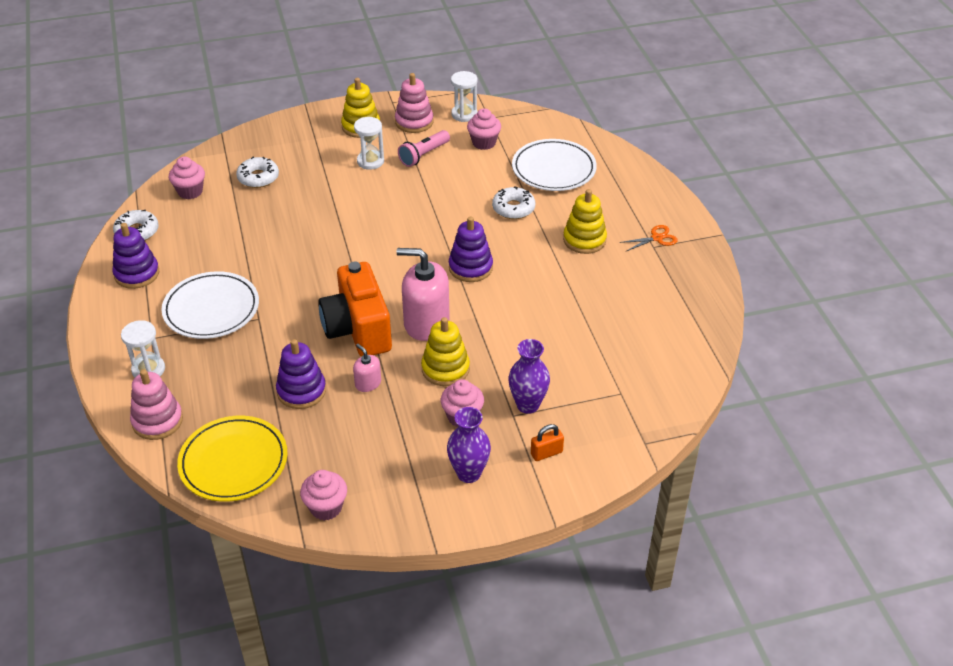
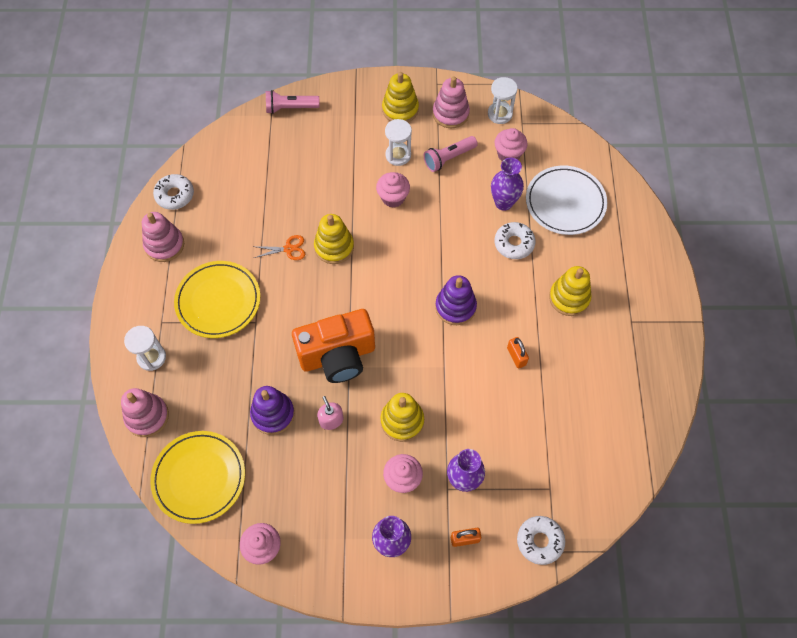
camera: 15 degrees right, 20 degrees up
(137, 274) = (164, 245): purple stacking toy -> pink stacking toy
(190, 191) = (230, 157): pink cupcake -> pink cupcake (393, 198)
(211, 309) = (218, 301): white plate -> yellow plate
(244, 143) = (290, 108): none -> pink flashlight
(258, 178) = (293, 153): white donut -> white donut (540, 541)
(326, 243) = (334, 247): none -> yellow stacking toy
(358, 329) = (337, 356): orange camera -> orange camera turned 105 degrees counterclockwise
(426, 323) = (399, 363): pink soap dispenser -> none
(492, 179) = (503, 203): none -> purple vase
(547, 295) = (516, 356): none -> orange padlock
(657, 238) = (638, 312): orange scissors -> orange scissors (289, 249)

